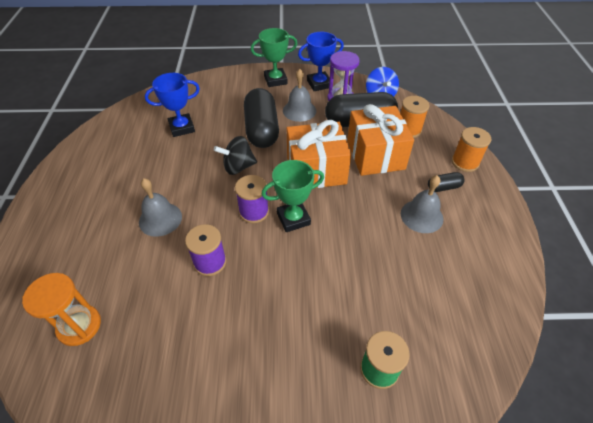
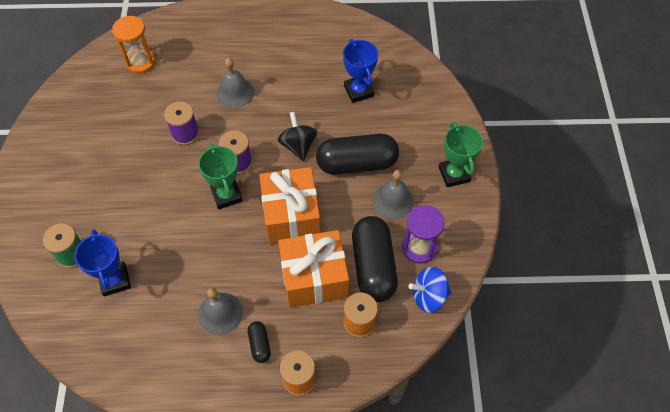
camera: 90 degrees right, 10 degrees up
(319, 84) = (450, 224): blue trophy -> blue trophy (115, 280)

